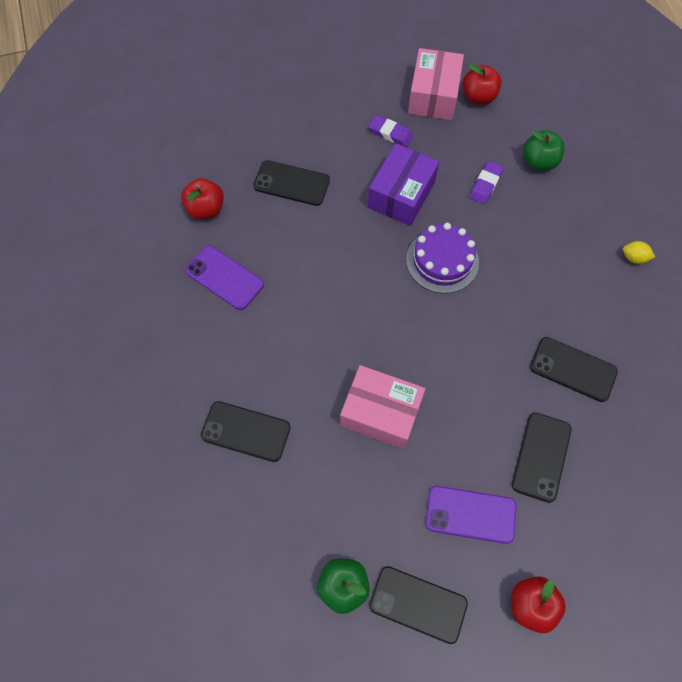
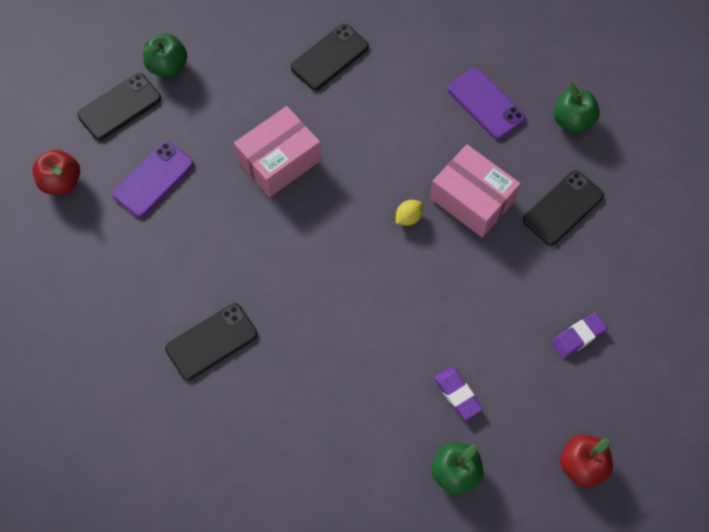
camera: 120 degrees right, 0 degrees up
(206, 209) = (572, 120): red apple -> green apple
(224, 277) = (486, 104): purple phone -> purple phone turned 75 degrees clockwise
(401, 195) = (492, 302): purple box -> none
(433, 96) = (609, 414): pink box -> pink box (472, 199)
(442, 261) = (393, 296): purple cake -> none
(541, 457) = (158, 262): black phone -> none
(634, 258) = (282, 487): yellow lemon -> yellow lemon (408, 217)

